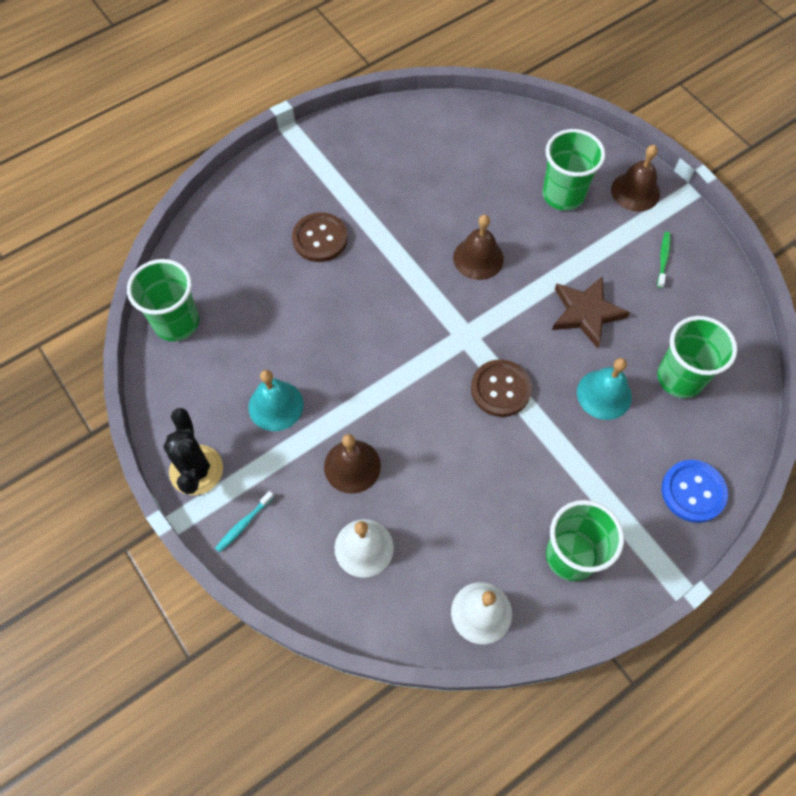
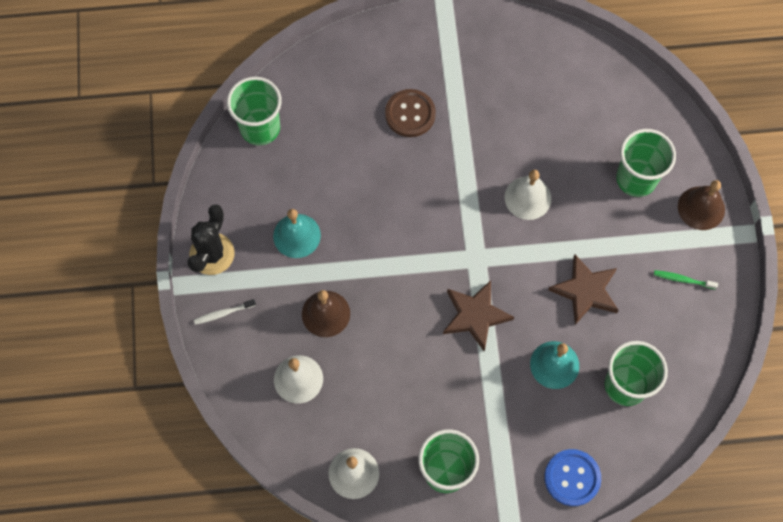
camera: 30 degrees right, 5 degrees up
(244, 524) = (223, 313): turquoise toothbrush -> white toothbrush
(478, 258) = (527, 198): brown bell -> white bell
(500, 389) = (475, 316): brown button -> brown star
(663, 259) = (683, 280): green toothbrush -> green toothbrush turned 120 degrees counterclockwise

